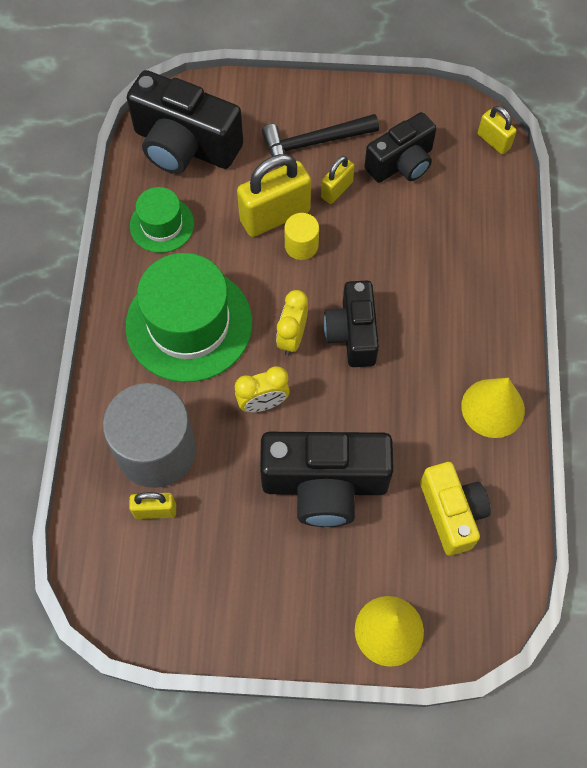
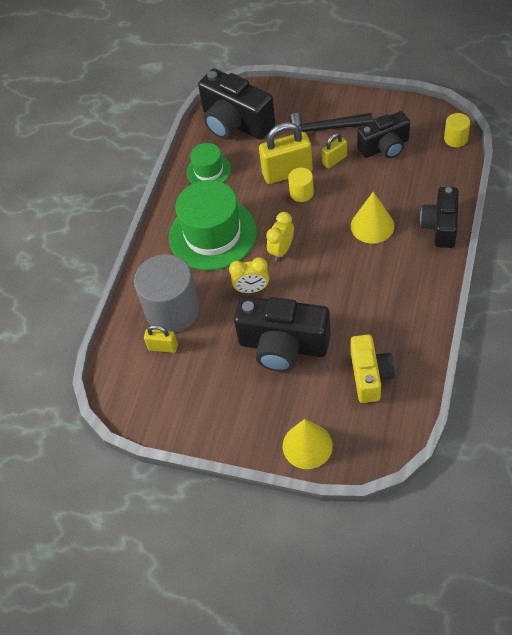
camera: 20 degrees right, 10 degrees down
(352, 333) = (325, 252): black camera -> black camera (440, 226)
(493, 141) = (455, 138): yellow padlock -> yellow cylinder
(493, 408) = (415, 311): yellow cone -> yellow cone (372, 226)

